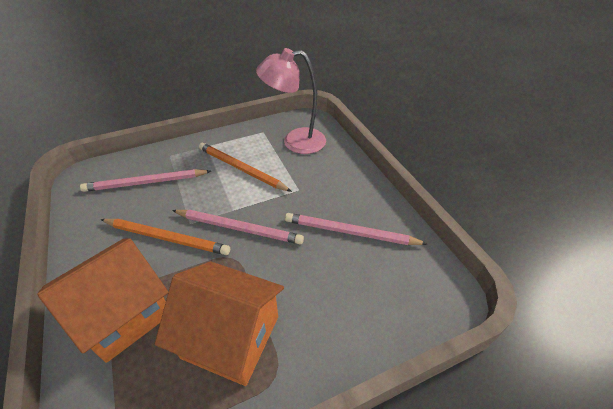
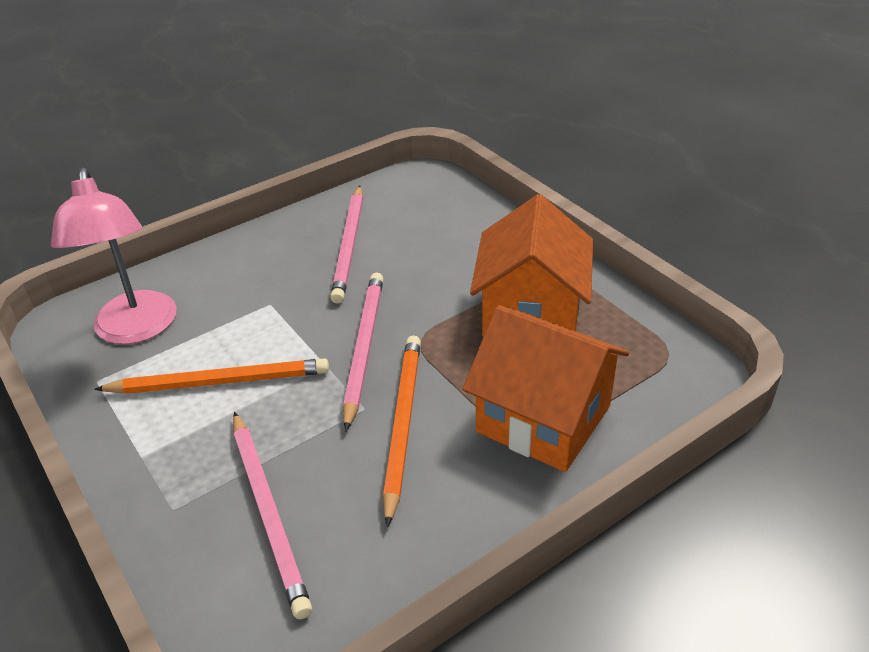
camera: 100 degrees left, 5 degrees down
(241, 169) = (219, 381): orange pencil -> orange pencil turned 120 degrees counterclockwise

